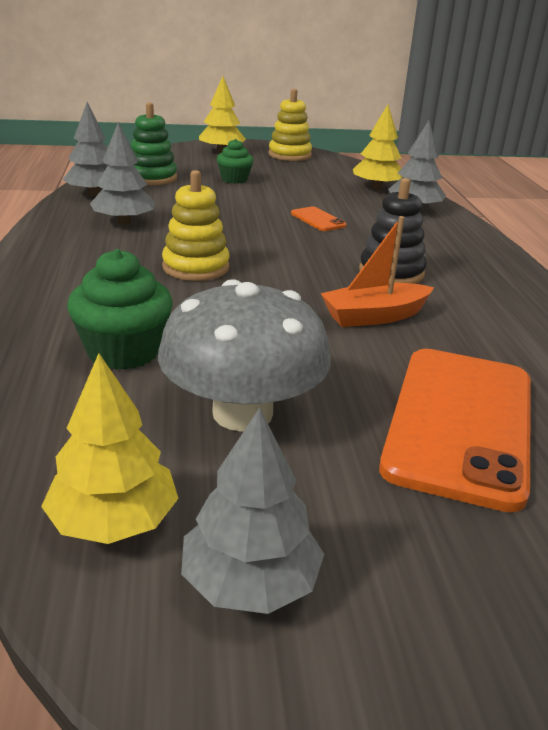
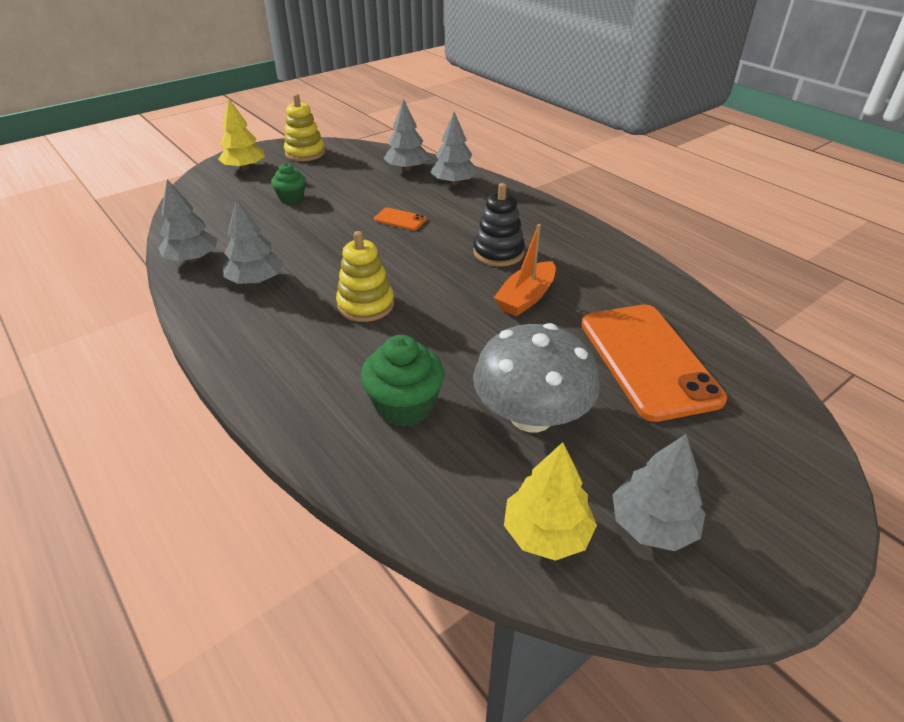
camera: 30 degrees left, 10 degrees up
(152, 178) = (220, 221): green stacking toy -> none
(376, 188) = (407, 169): yellow tree -> grey tree

